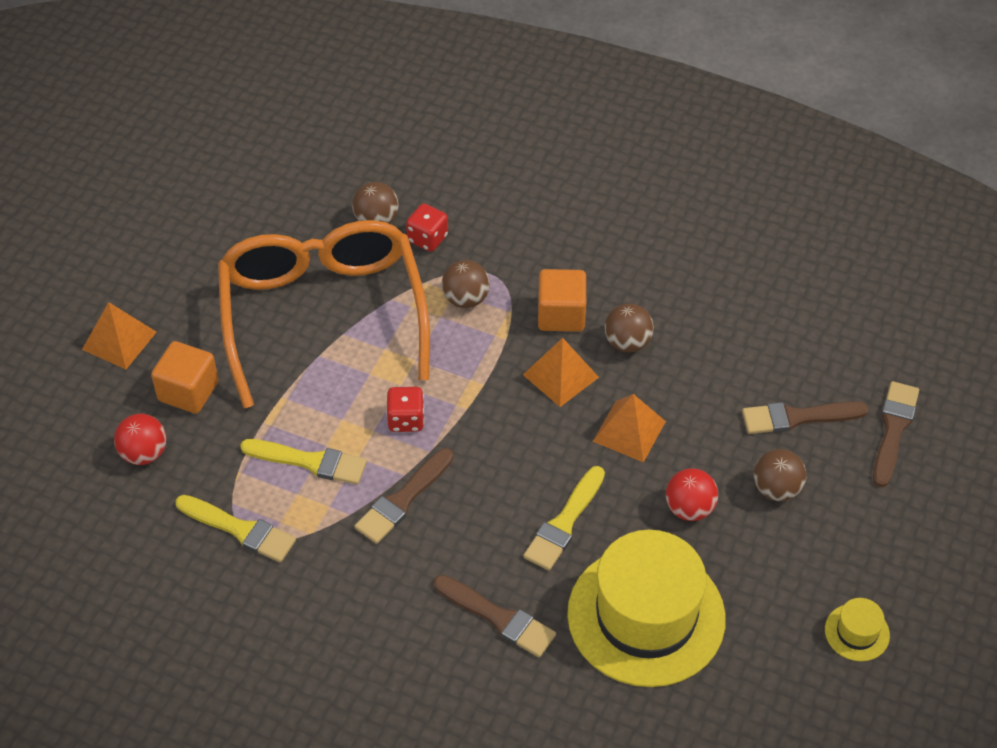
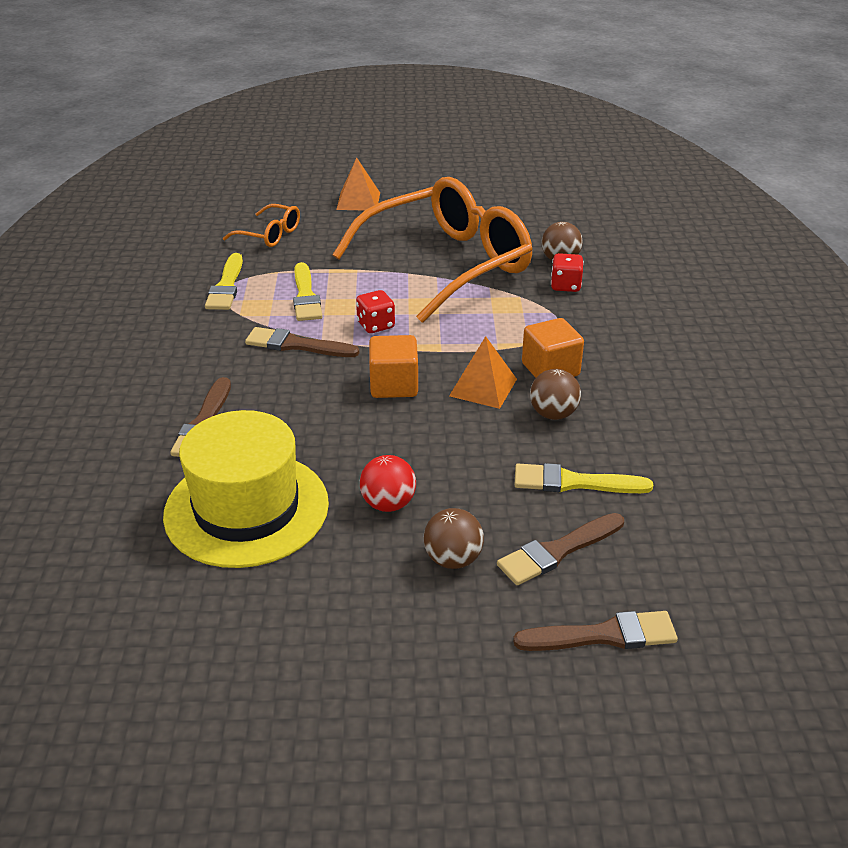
camera: 65 degrees right, 15 degrees down
(144, 453) = (270, 235): red ball -> orange glasses
(188, 391) = (334, 235): orange cube -> orange cube (394, 385)
(466, 299) = (521, 319): brown ball -> none
(564, 523) = (323, 432): yellow brush -> yellow brush (574, 482)
(629, 431) = (452, 442): orange pyramid -> none
(797, 417) = (557, 551): brown brush -> brown brush turned 90 degrees counterclockwise
(857, 632) = (301, 675): yellow hat -> none

